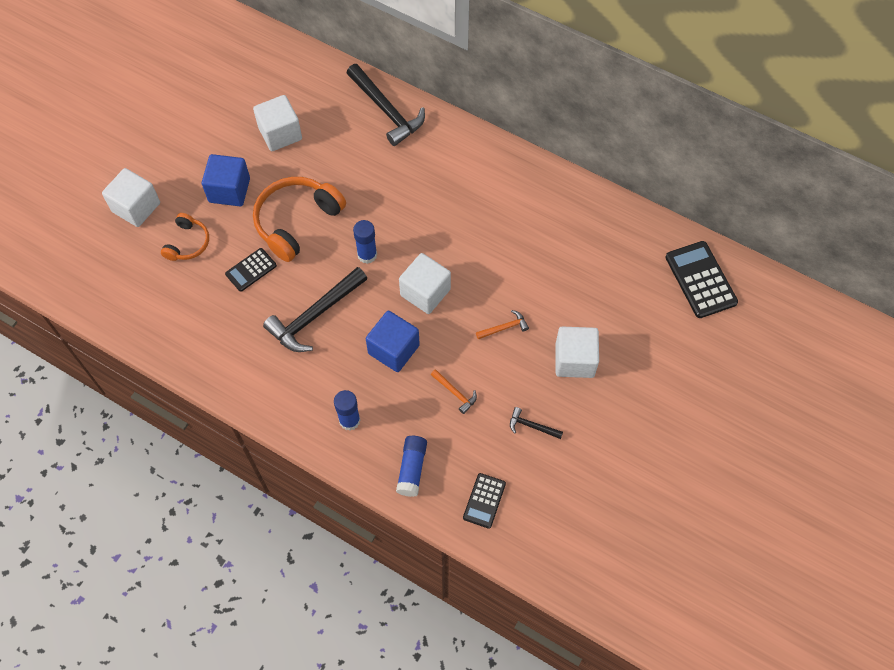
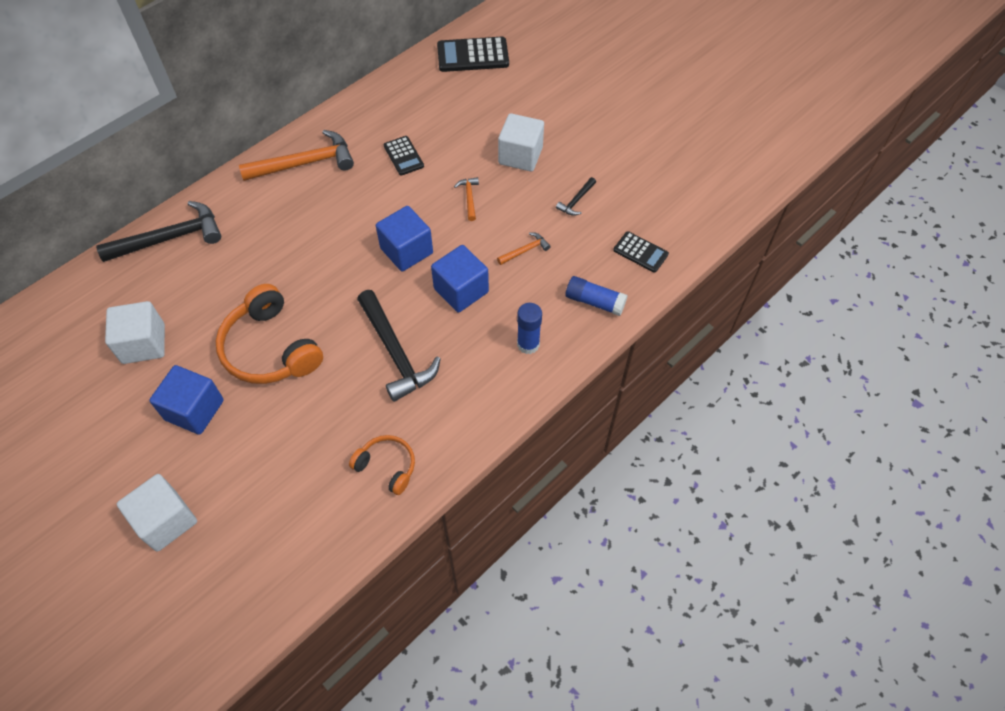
camera: 75 degrees left, 5 degrees down
(188, 243) = (246, 467): orange headphones -> orange headphones (387, 466)
(251, 270) = (313, 405): black calculator -> black calculator (403, 156)
(367, 255) = (342, 291): blue glue stick -> none
(425, 292) = (406, 251): white cube -> blue cube
(501, 179) = (304, 163): none -> orange hammer

